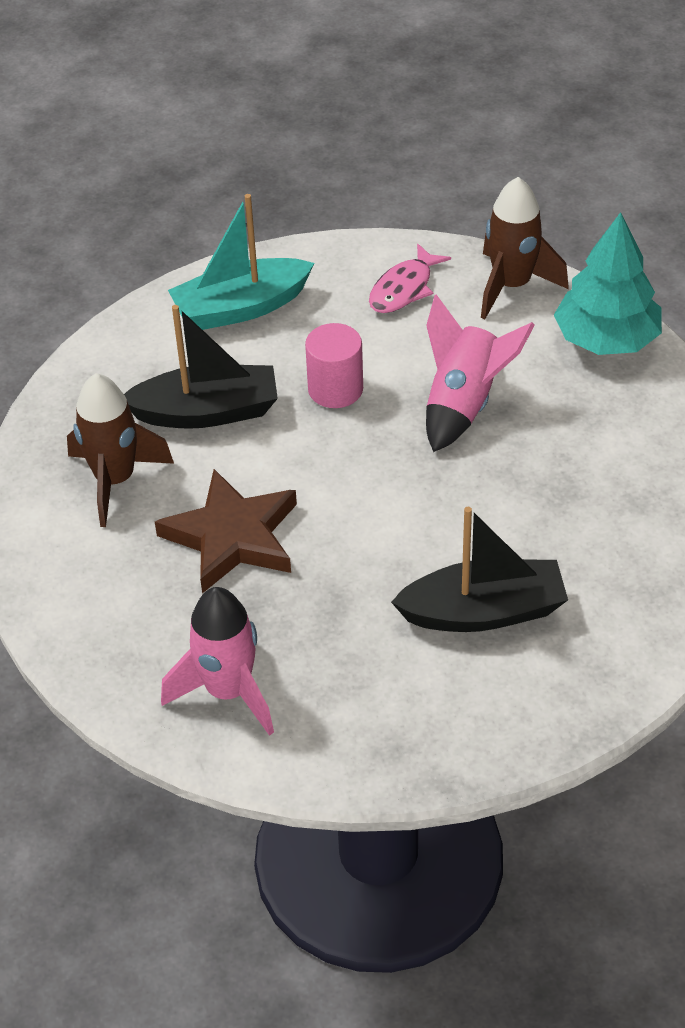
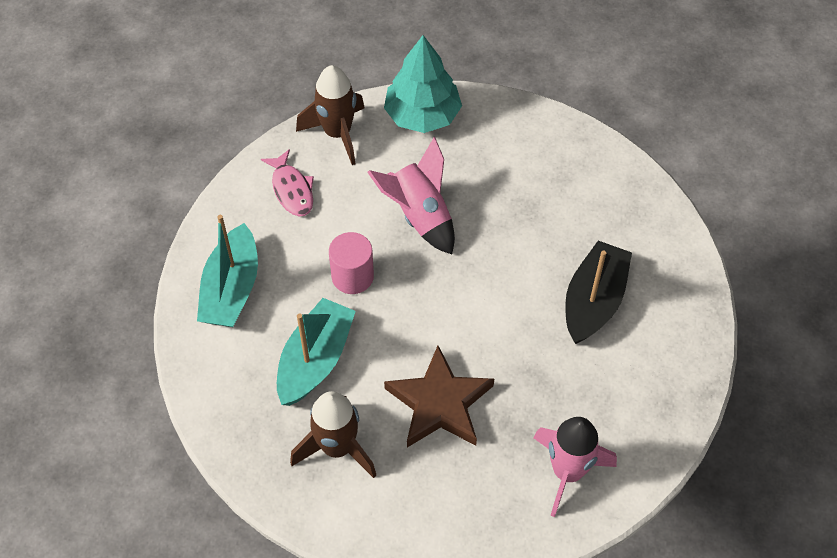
camera: 60 degrees left, 10 degrees up
(207, 412) = (315, 360): black boat -> turquoise boat

